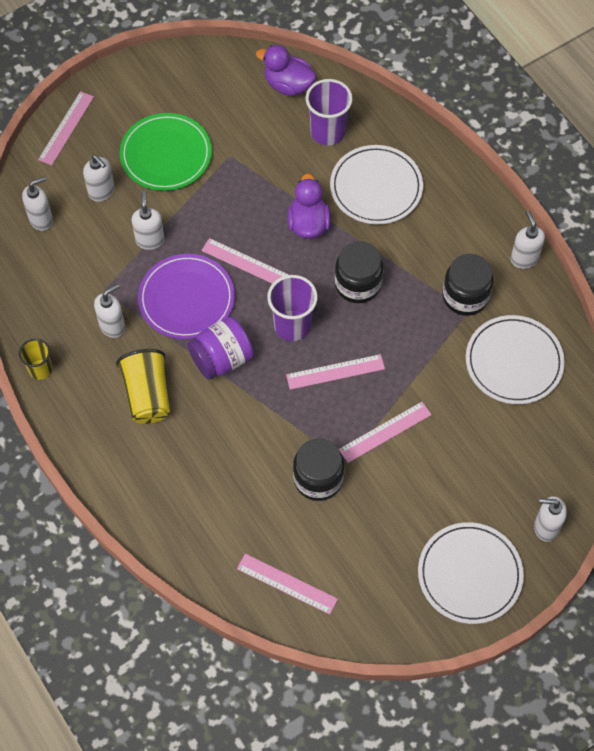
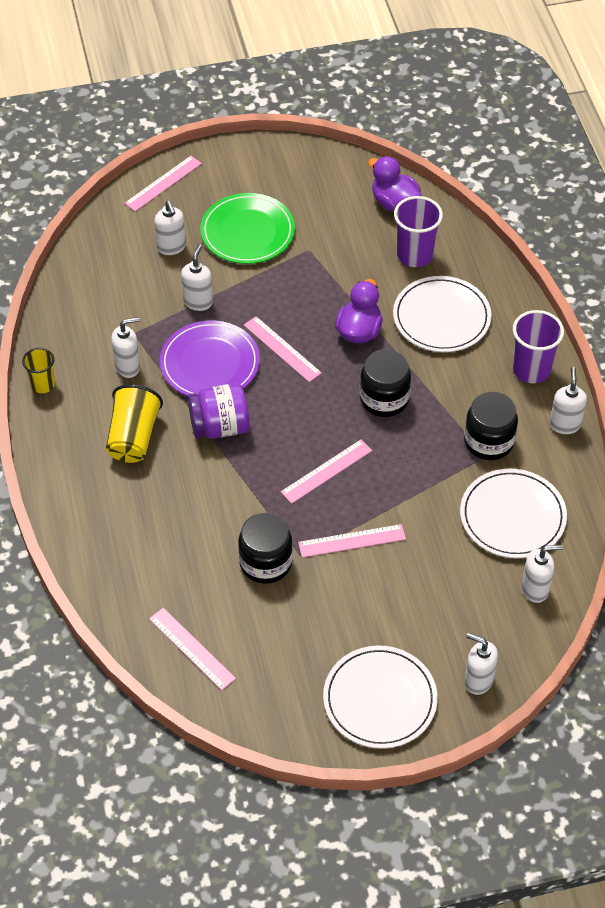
camera: 20 degrees right, 10 degrees down
(41, 219) = (104, 255): white soap dispenser -> white soap dispenser (535, 589)
(292, 325) = (302, 417): purple cup -> purple cup (531, 369)
(335, 371) = (326, 471): pink ruler -> pink ruler turned 45 degrees counterclockwise

